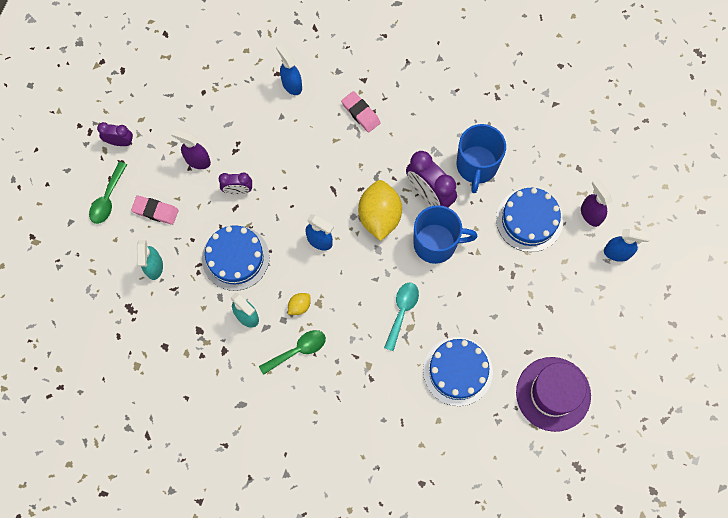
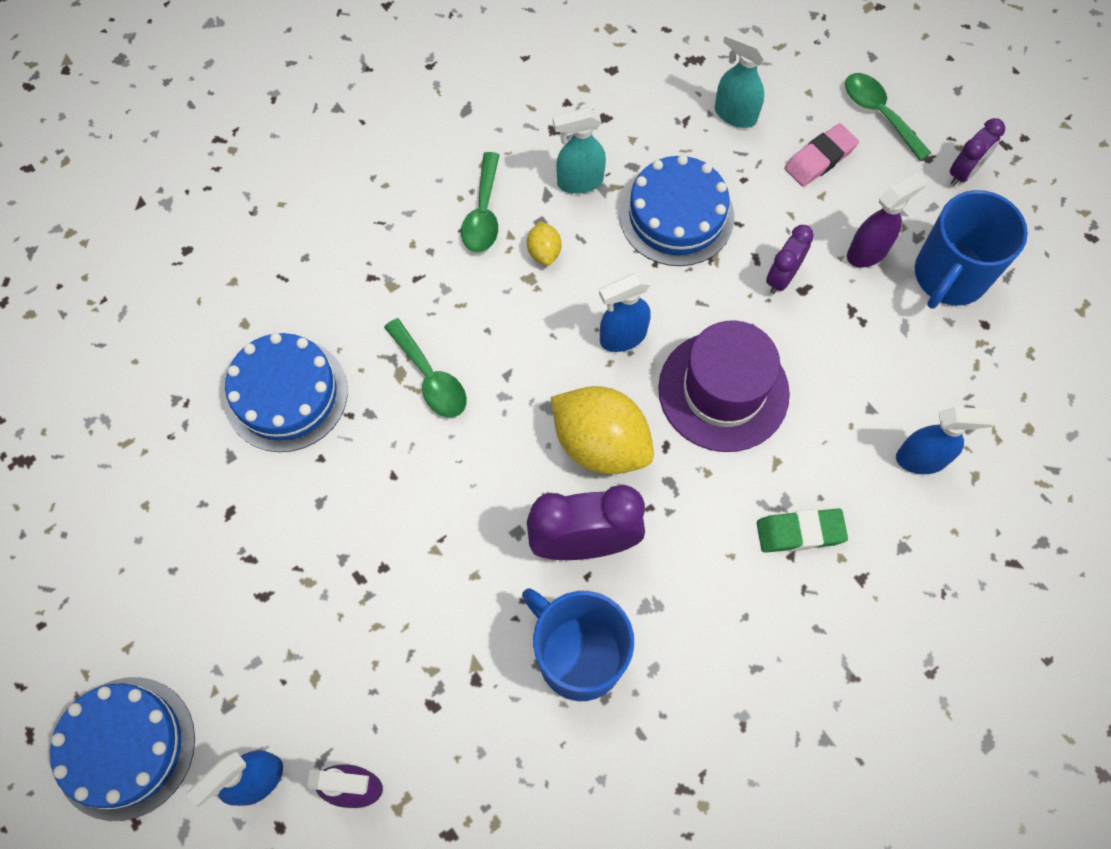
camera: 125 degrees right, 5 degrees down
(360, 113) = (800, 532): pink eraser -> green eraser
(402, 312) = (430, 377): turquoise spoon -> green spoon
(436, 243) = (496, 497): blue mug -> blue mug (949, 276)
(529, 220) = (424, 673): blue cake -> blue cake (125, 747)
(553, 394) = (142, 502): purple hat -> purple hat (723, 391)

